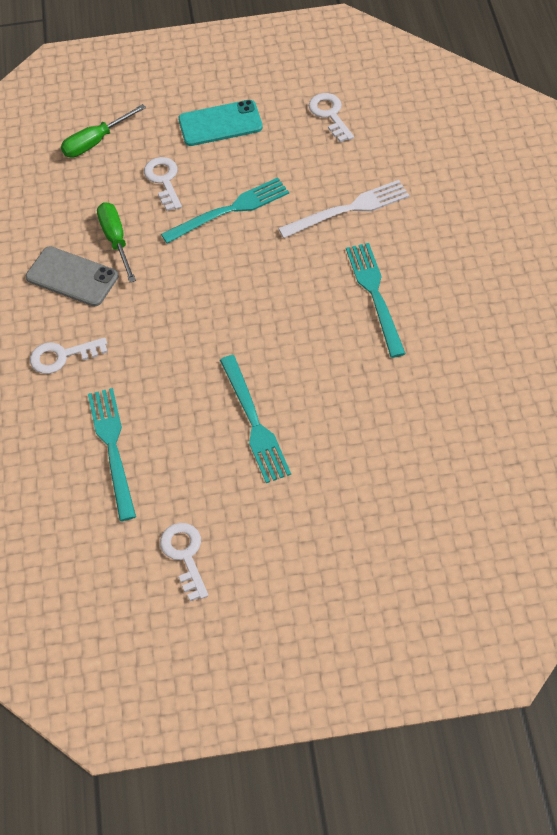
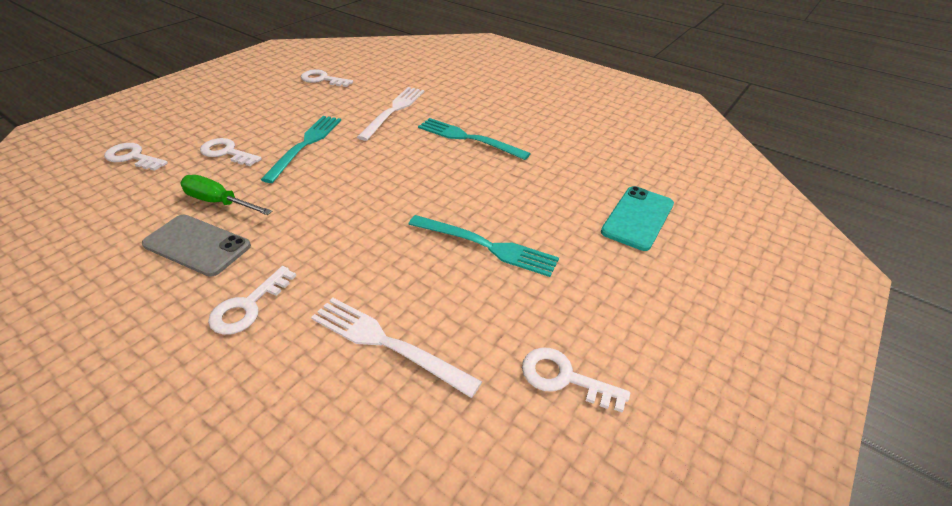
camera: 50 degrees left, 15 degrees down
(72, 277) = (197, 245): grey phone -> grey phone turned 45 degrees clockwise
(95, 142) = (132, 157): green screwdriver -> white key
(113, 448) = (387, 343): turquoise fork -> white fork
(220, 124) = (242, 110): turquoise phone -> turquoise phone (638, 218)

